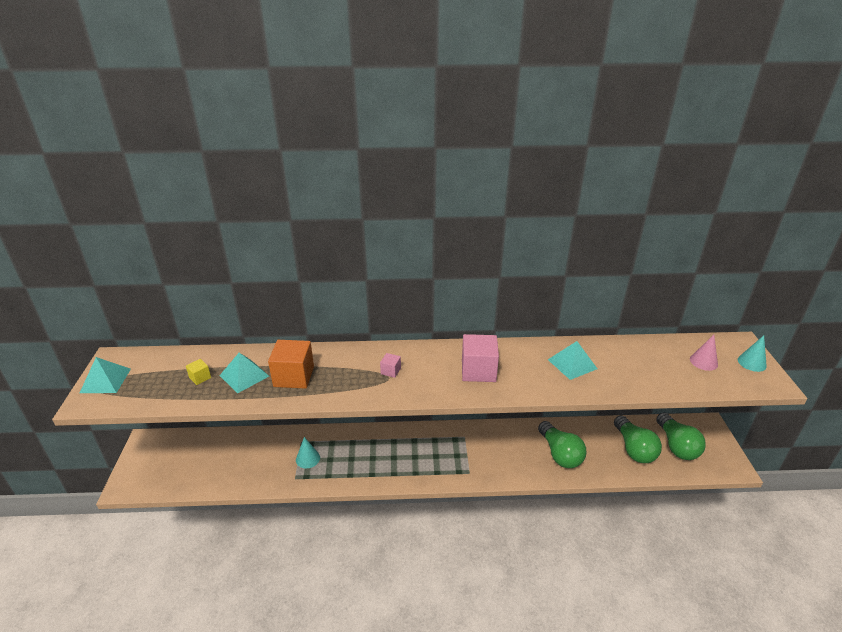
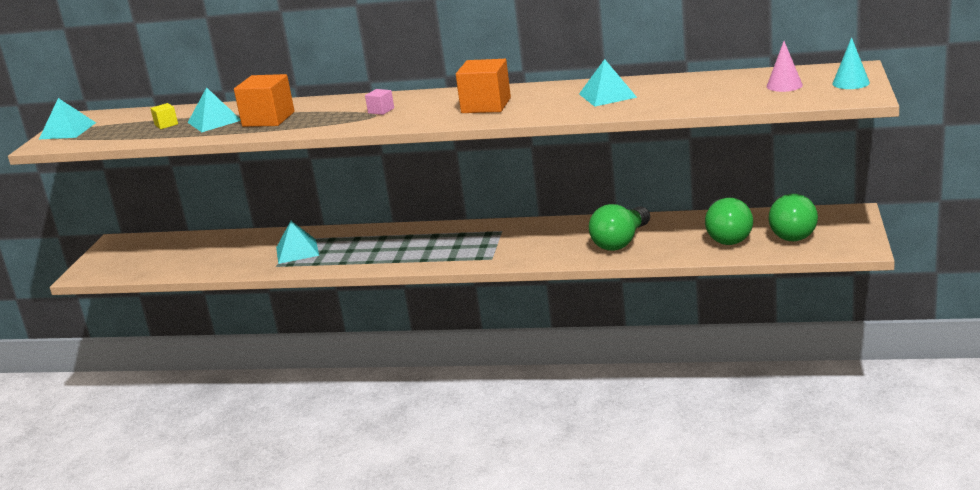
camera: 15 degrees right, 10 degrees down
(308, 458) = (297, 251): turquoise cone -> turquoise pyramid
(478, 370) = (486, 105): pink cube -> orange cube
(560, 454) = (620, 242): green light bulb -> green light bulb turned 45 degrees clockwise

